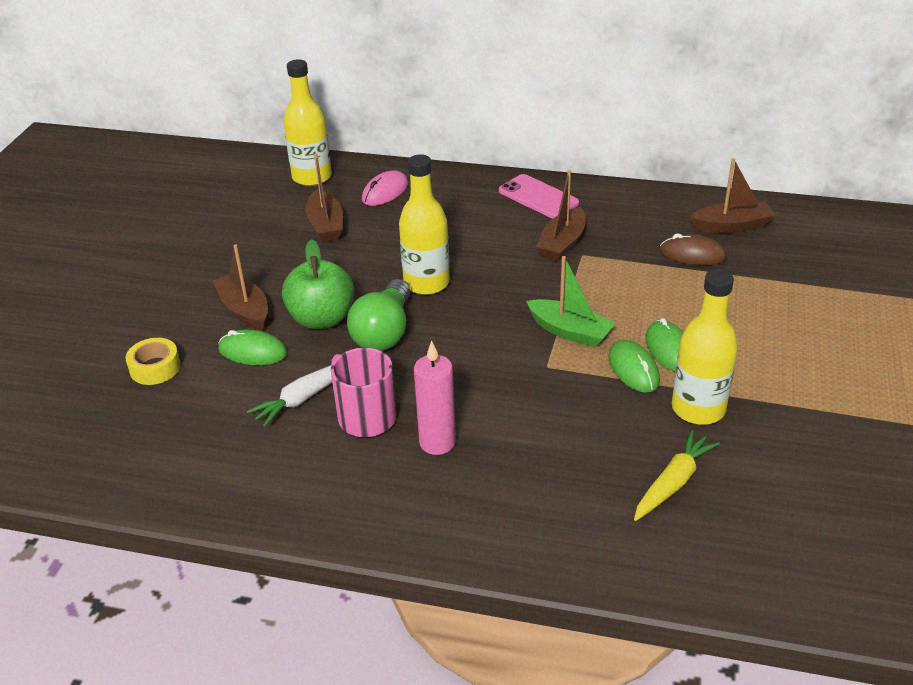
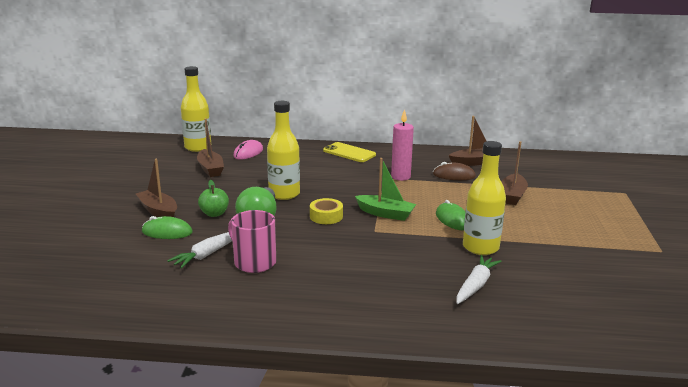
camera: 10 degrees left, 15 degrees down
(155, 368) = (95, 243): yellow tape -> yellow tape (326, 216)
(322, 319) = (214, 214): green apple -> green apple, size x0.61
(437, 442) = (307, 273): pink candle -> pink candle (400, 177)
(538, 197) = (349, 153): pink phone -> yellow phone
(562, 243) = (370, 173): brown boat -> brown boat (512, 195)
(633, 369) = (432, 230): green mouse -> none
(673, 483) = (475, 285): yellow carrot -> white carrot

